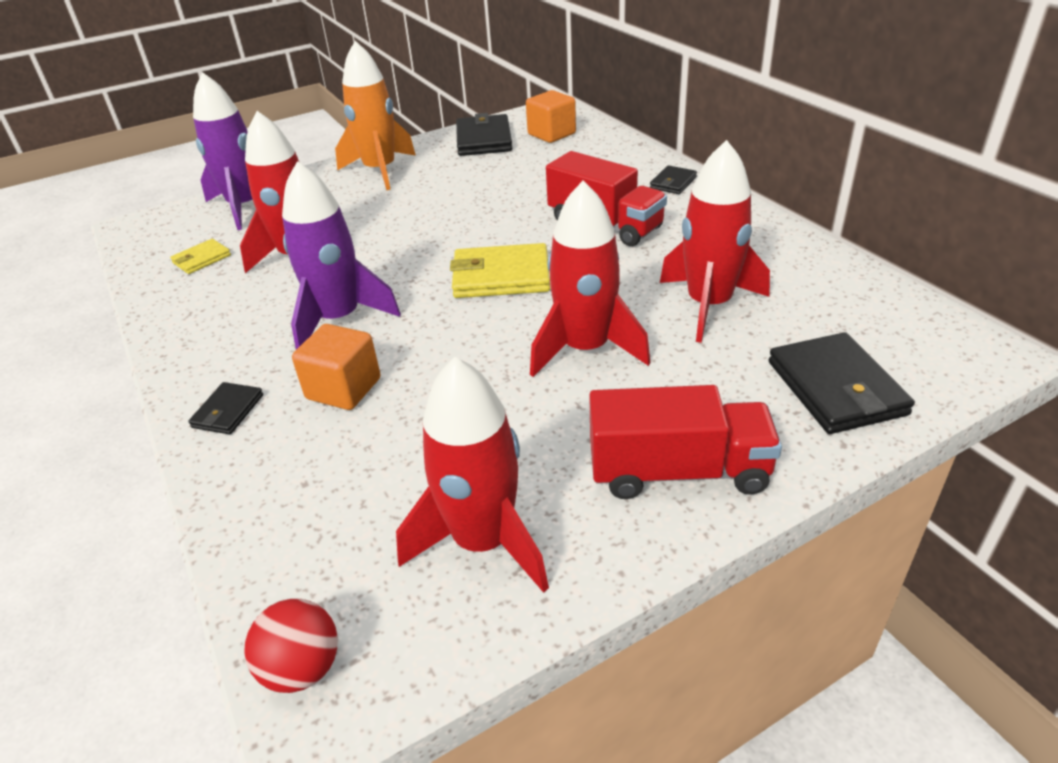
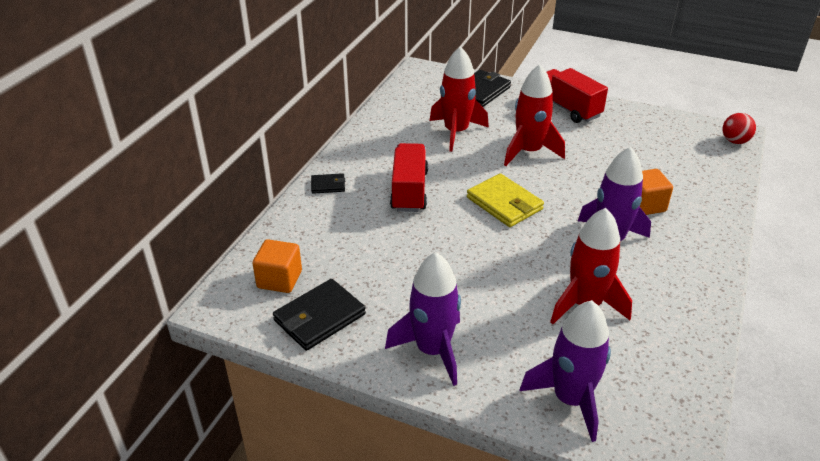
camera: 130 degrees left, 0 degrees up
(201, 259) = (649, 358): yellow wallet -> none
(228, 411) = (706, 231): black wallet -> none
(380, 171) = (432, 350): orange rocket -> purple rocket
(483, 541) = (650, 132): red rocket -> none

